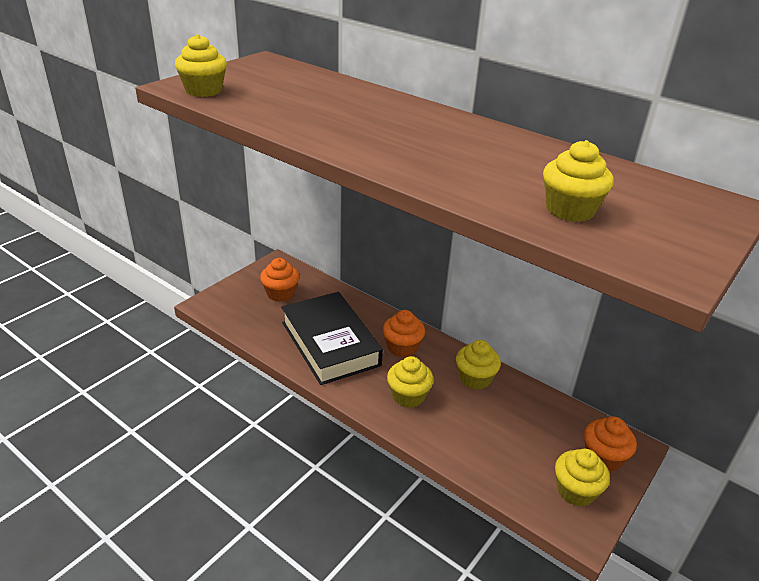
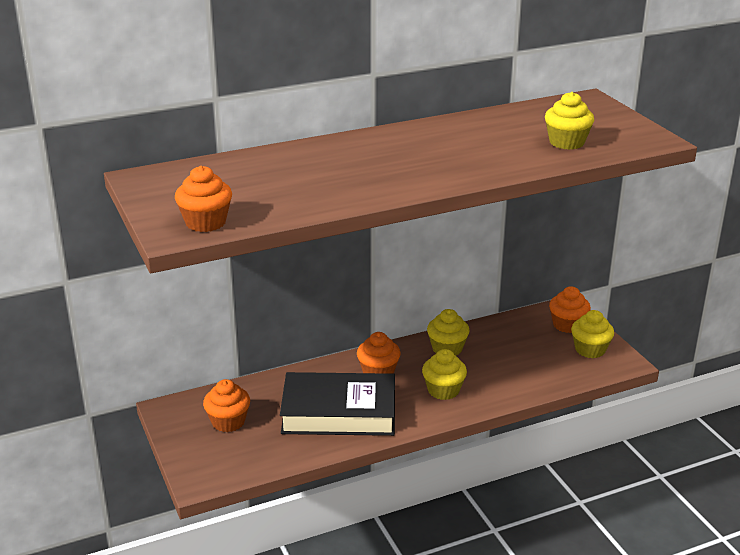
camera: 60 degrees left, 5 degrees down
(204, 90) = (206, 222): yellow cupcake -> orange cupcake

